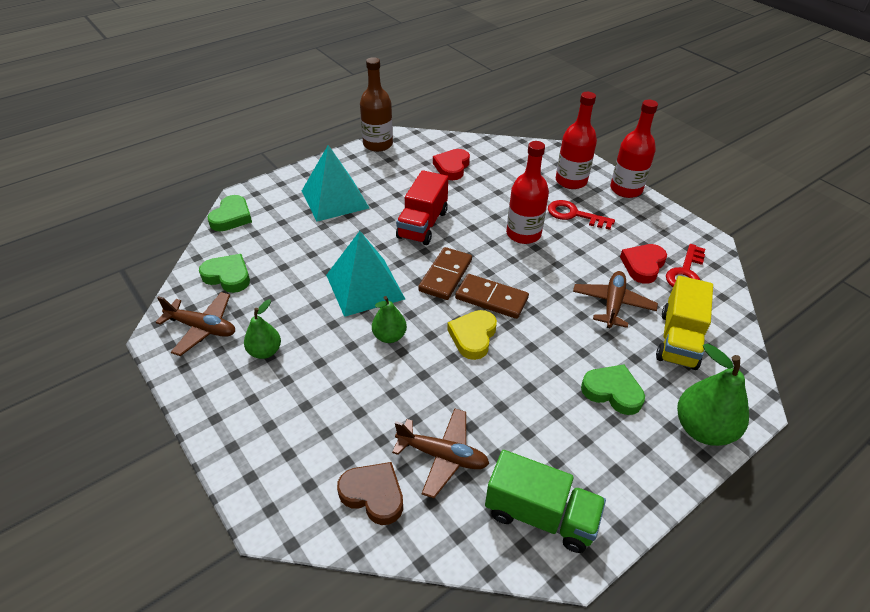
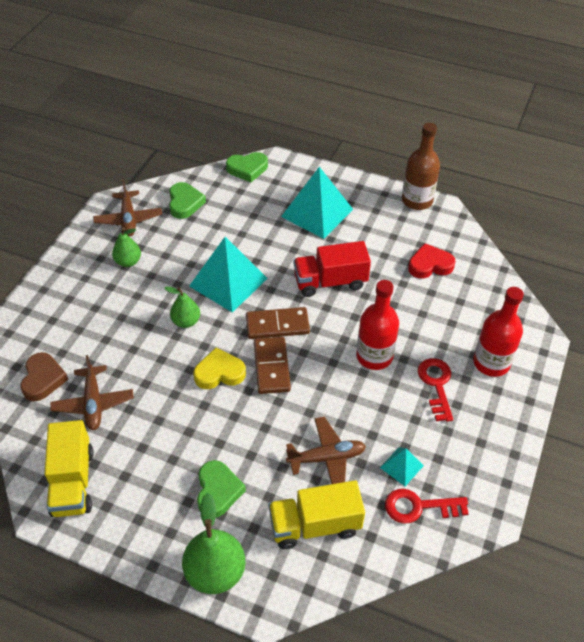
camera: 60 degrees right, 5 degrees up
(540, 515) = (73, 482): green truck -> yellow truck
(626, 189) = (519, 414): red bottle -> none
(643, 265) = (401, 466): red heart -> turquoise pyramid

